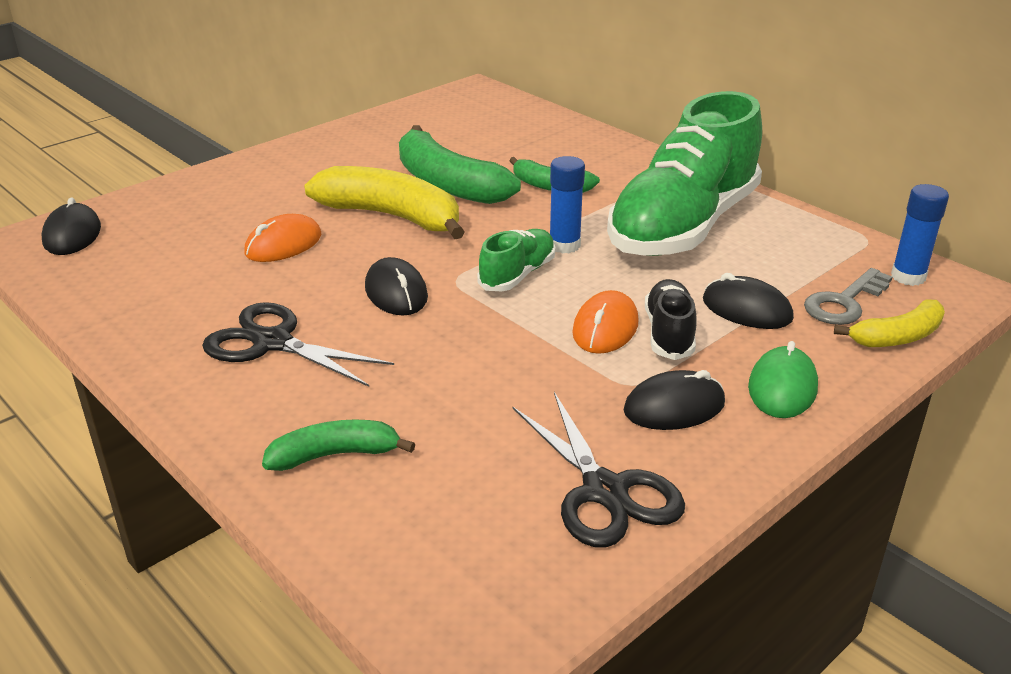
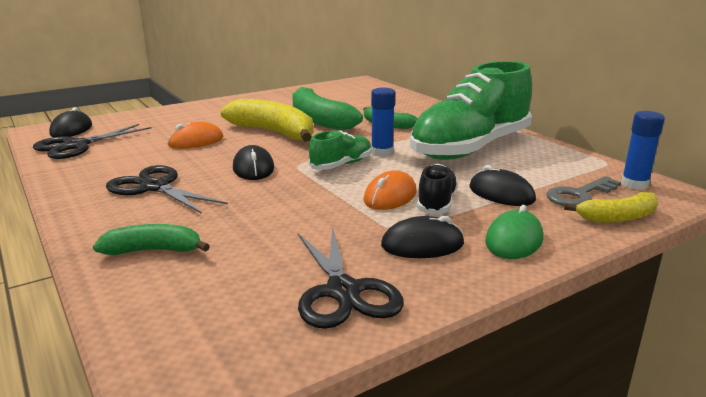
camera: 10 degrees right, 10 degrees down
(103, 270) = (76, 146): none -> black scissors

